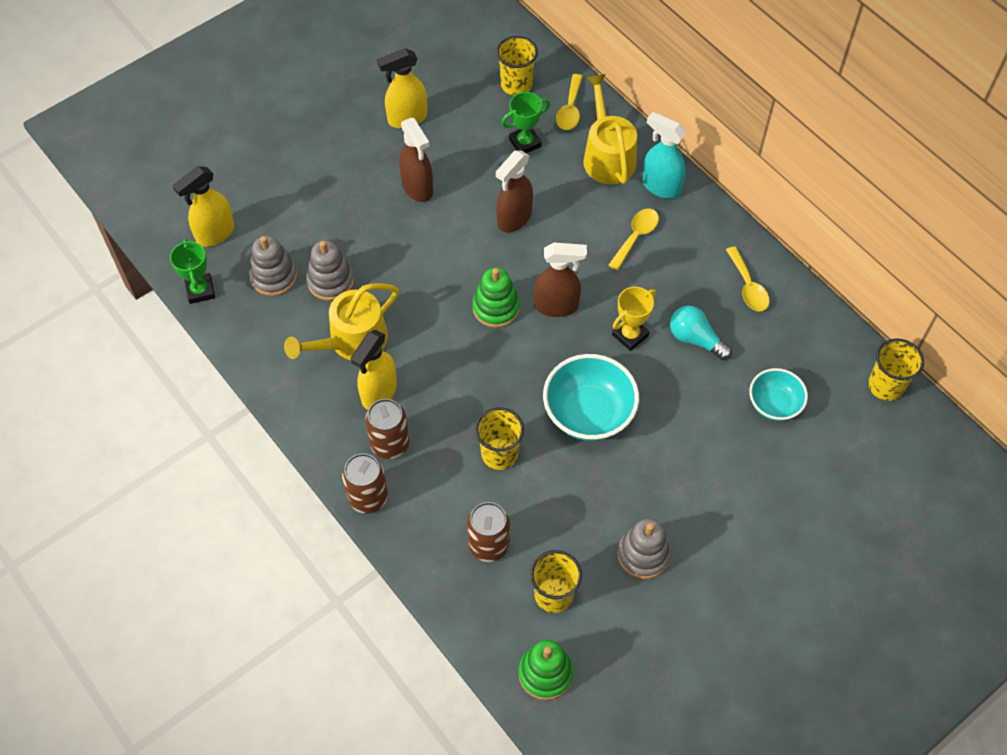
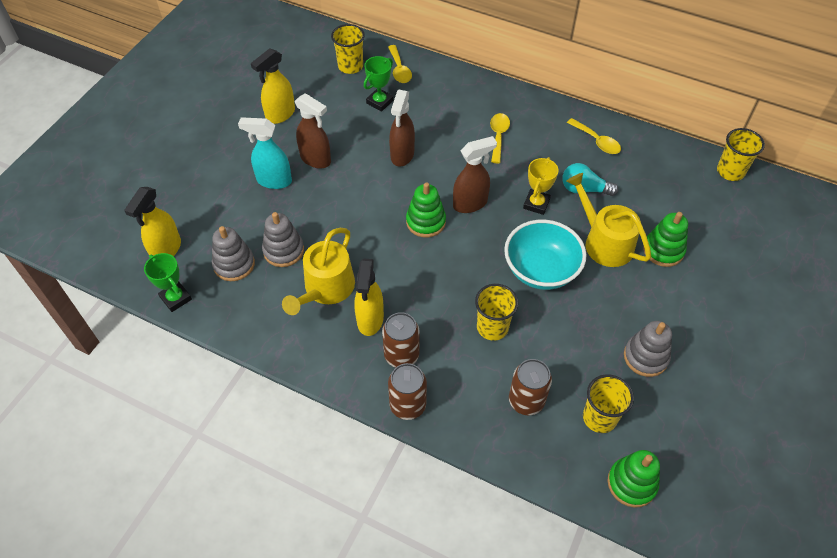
camera: 25 degrees left, 5 degrees down
(607, 156) = (445, 91): yellow watering can -> yellow watering can (604, 242)
(660, 186) = (495, 98): turquoise spray bottle -> turquoise spray bottle (274, 181)
(740, 447) = (663, 250): none -> green stacking toy
(774, 404) = (666, 212): turquoise bowl -> none

